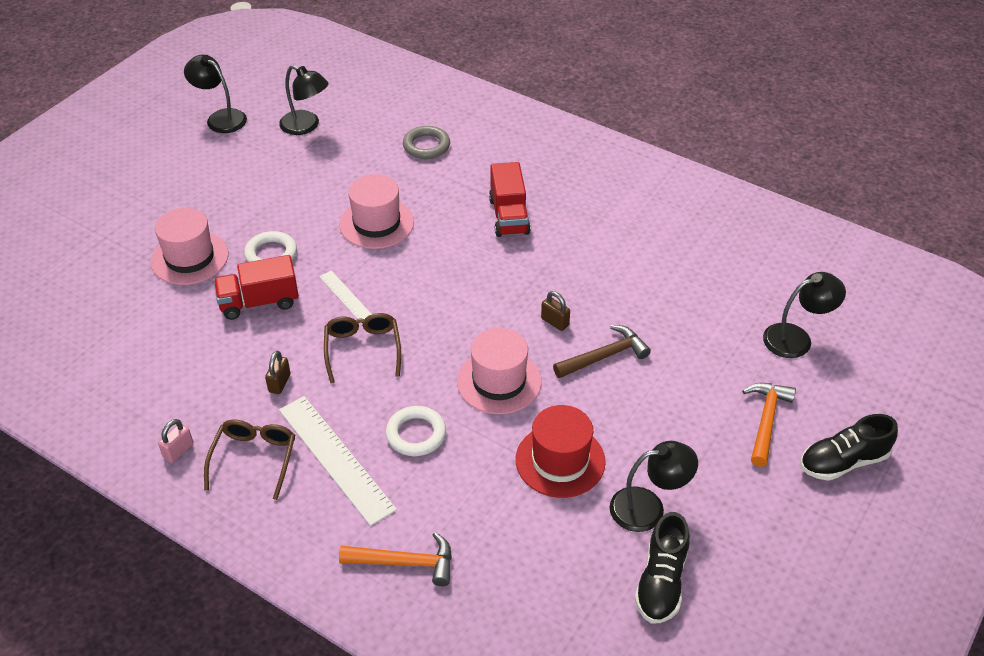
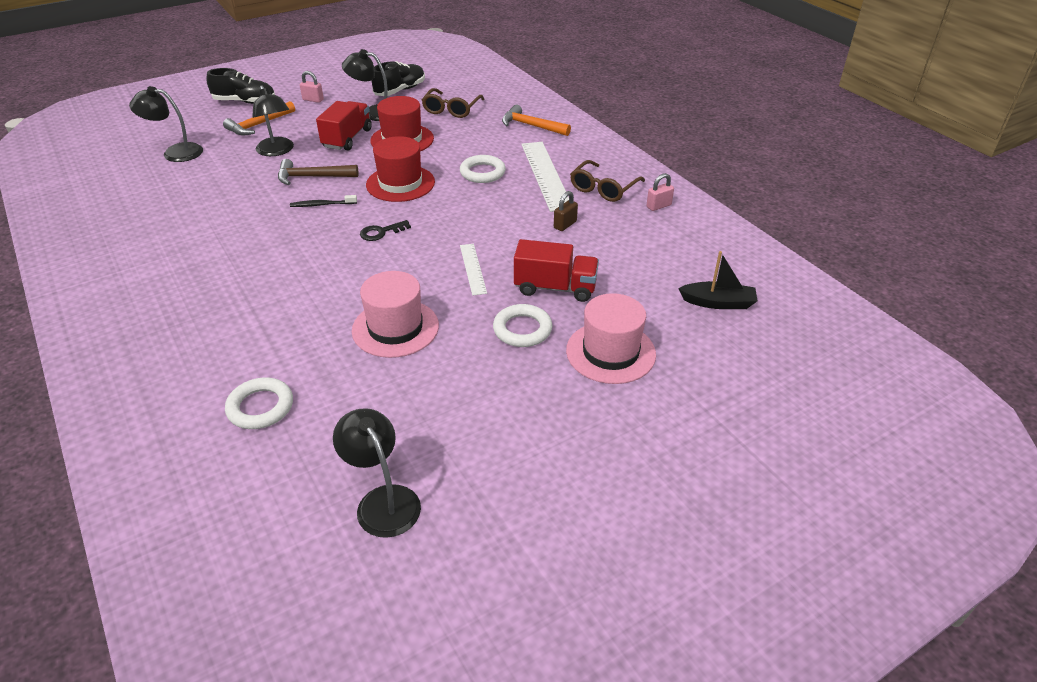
camera: 155 degrees left, 5 degrees down
(99, 335) = (718, 303): none -> black boat
(220, 118) = (498, 570): black lamp -> black lamp (277, 151)
(362, 348) = (485, 229): brown glasses -> brown glasses (451, 109)
(426, 146) = (260, 407): grey ring -> white ring
(464, 309) = (381, 232): none -> black key
(499, 381) = (400, 183): pink hat -> red hat
(509, 216) = (264, 294): red truck -> red truck (347, 138)
(555, 322) = (322, 205): brown padlock -> black toothbrush
(760, 504) = (313, 100): none -> pink padlock

